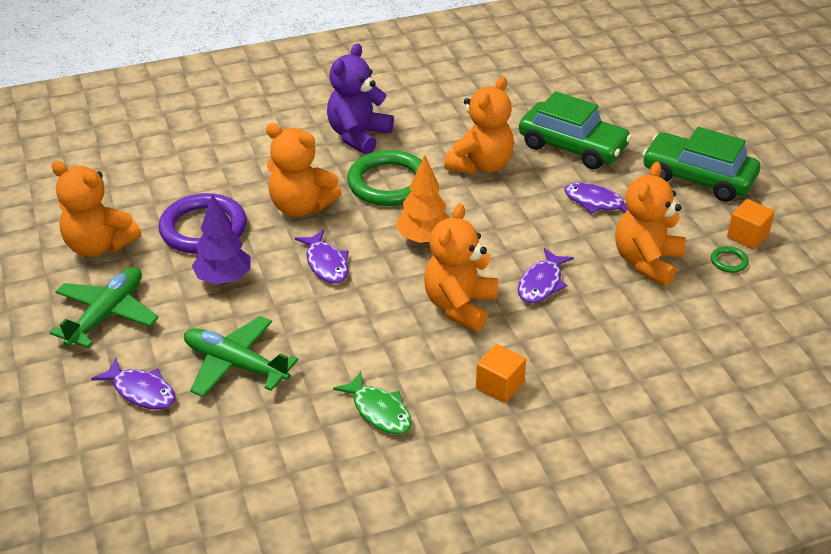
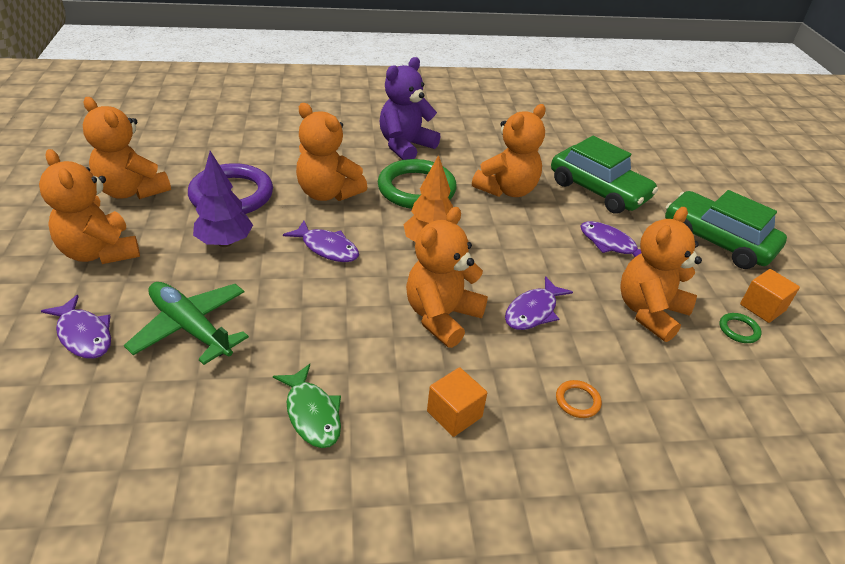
camera: 10 degrees right, 0 degrees up
(107, 314) = (100, 252): green plane -> orange teddy bear
(326, 264) = (327, 248): purple fish -> purple fish turned 45 degrees counterclockwise
(600, 352) = (577, 401): none -> orange ring

